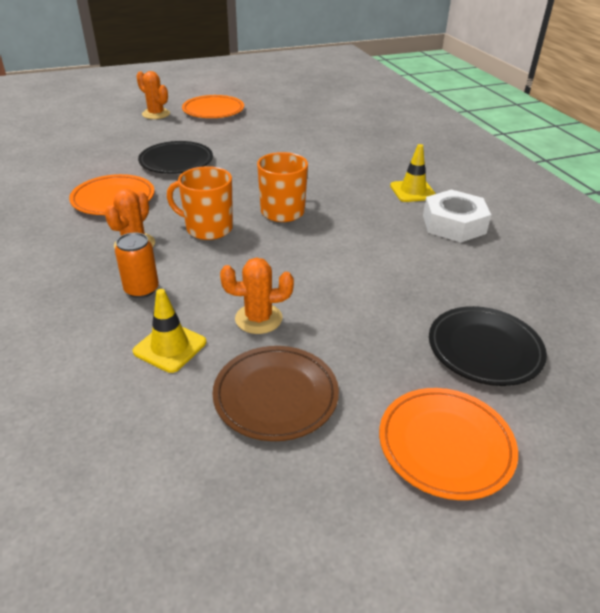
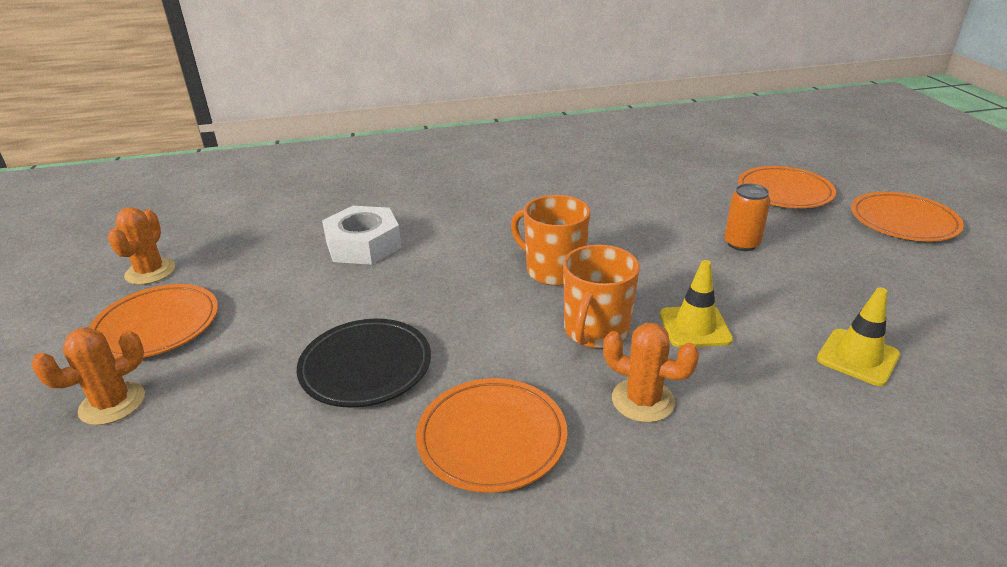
camera: 80 degrees left, 5 degrees down
(141, 289) = (754, 386): orange can -> orange can (741, 244)
(258, 319) = (784, 296): orange cactus -> orange cactus (150, 272)
(276, 396) = (895, 291): brown plate -> none
(413, 191) = (517, 188): yellow traffic cone -> yellow traffic cone (695, 327)
(454, 224) = (589, 177): white nut -> white nut (363, 245)
(484, 349) = (784, 192): black plate -> orange plate

